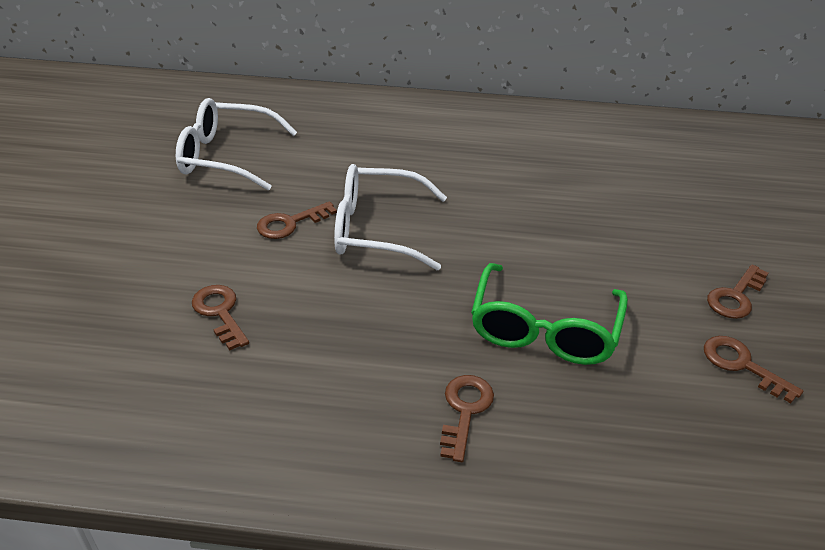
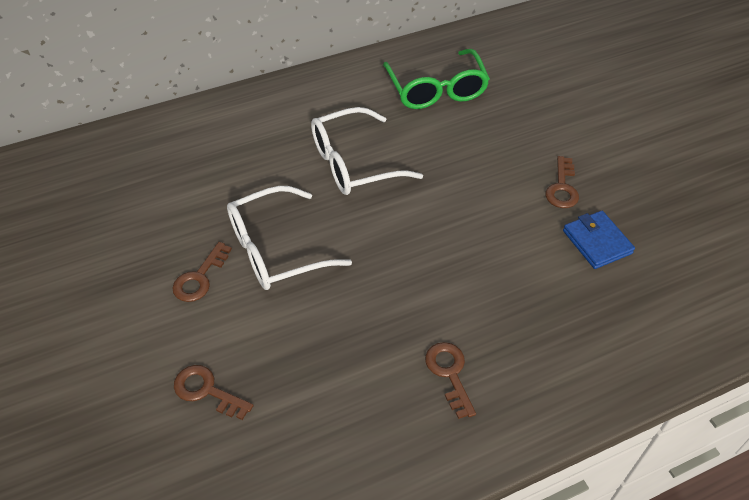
camera: 30 degrees left, 10 degrees up
(226, 156) = (87, 236): white glasses -> white glasses (353, 163)
(544, 330) = (458, 279): green glasses -> green glasses (436, 90)
(742, 365) = (597, 242): brown key -> blue wallet

